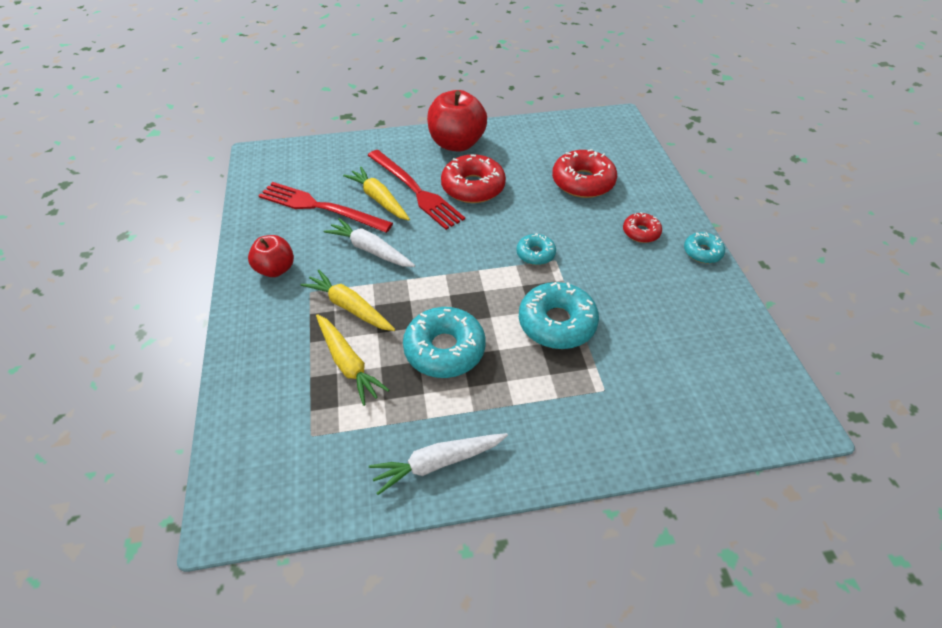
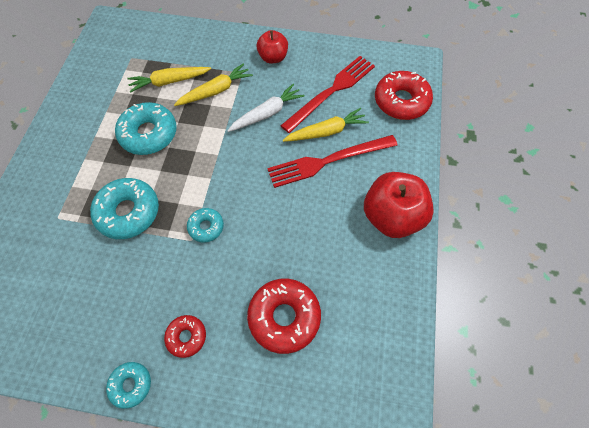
camera: 110 degrees right, 15 degrees up
(437, 463) = (75, 109): white carrot -> none
(473, 187) = (315, 208): red donut -> red donut (401, 101)

